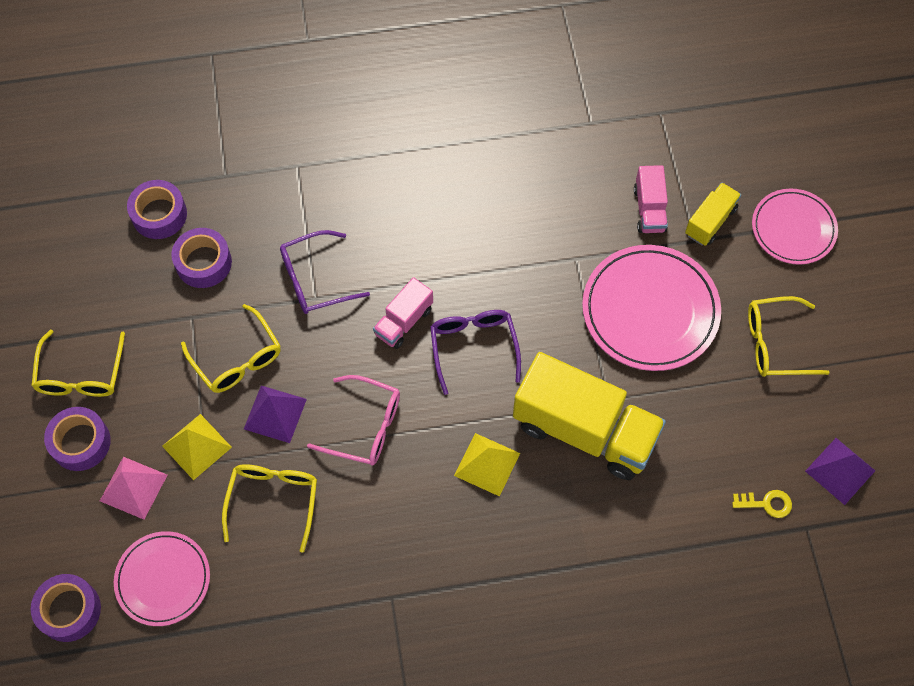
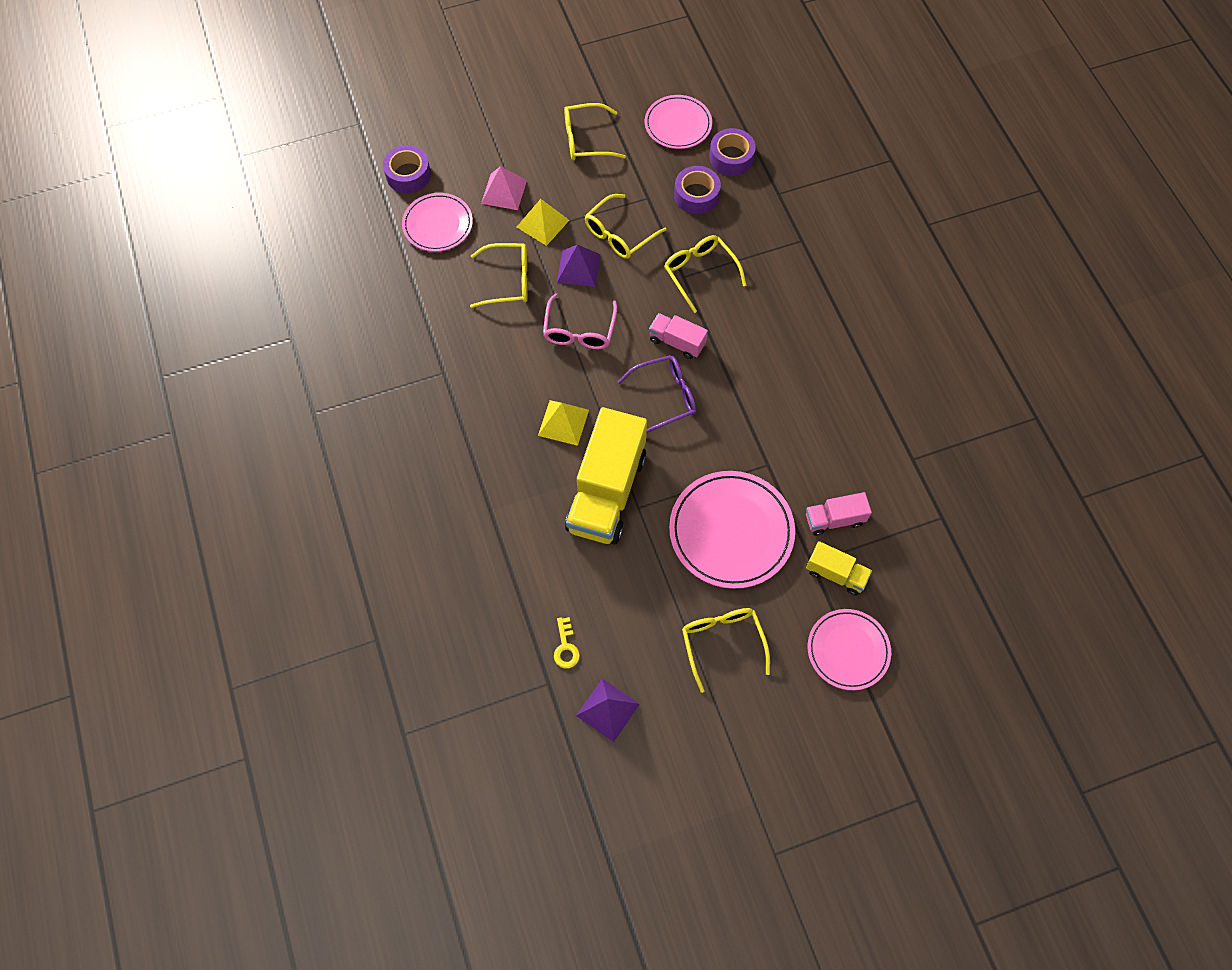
camera: 80 degrees right, 0 degrees up
(80, 442) = (533, 152): purple tape -> none
(91, 263) = (678, 125): none -> pink plate
(315, 279) = (700, 273): purple glasses -> yellow glasses

